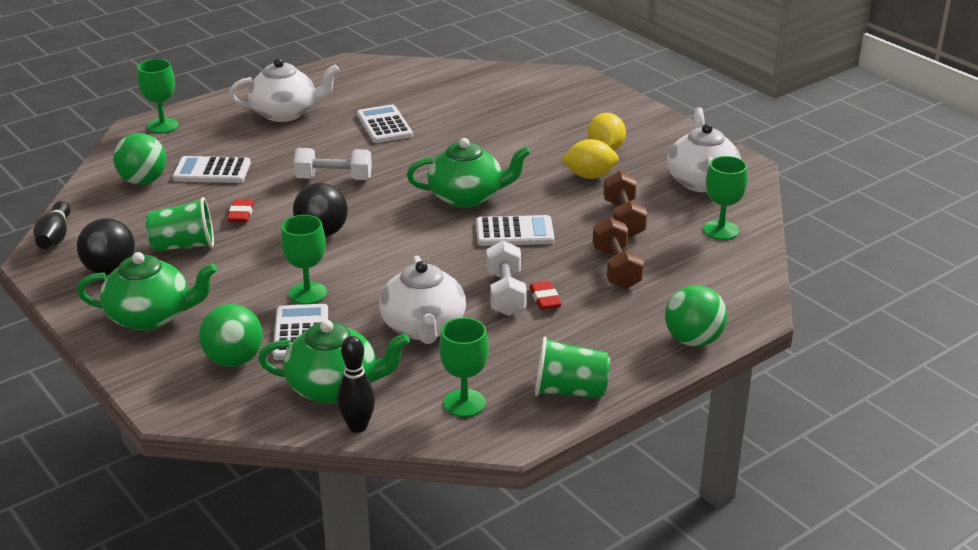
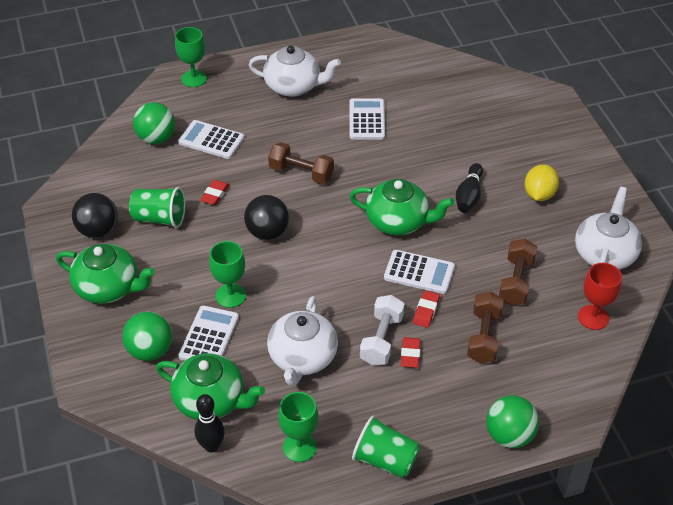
camera: 20 degrees right, 15 degrees up
(55, 236) = (72, 183): black bowling pin -> black bowling pin (469, 196)
(334, 179) = (301, 173): white dumbbell -> brown dumbbell
(541, 261) = (426, 311): none -> red eraser
(589, 176) = (511, 223): yellow lemon -> none
(721, 230) = (593, 317): green goblet -> red goblet

